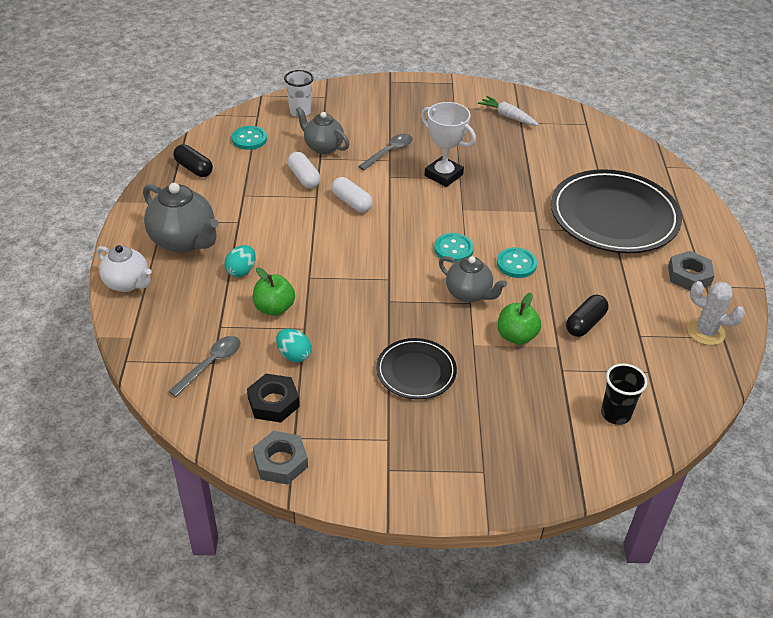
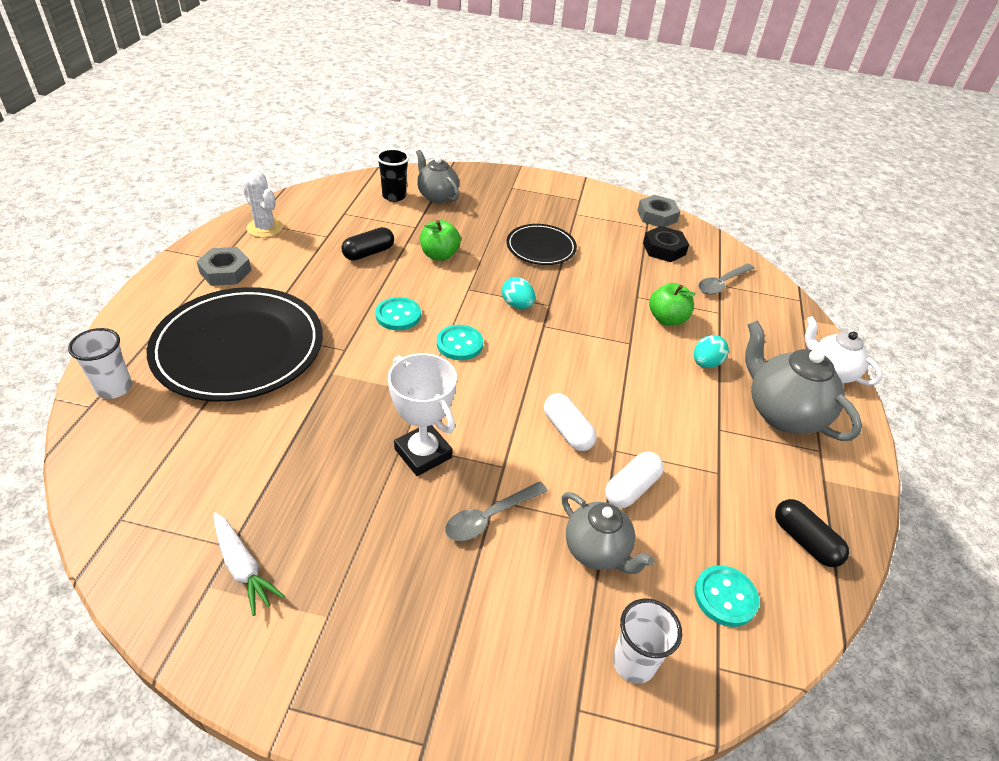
camera: 170 degrees left, 0 degrees up
(294, 355) = (647, 277): turquoise egg -> turquoise egg (517, 305)
(304, 178) = (631, 488): white capsule -> white capsule turned 60 degrees clockwise
(469, 294) = (465, 296): grey teapot -> grey teapot (437, 196)
(664, 178) = (114, 388): none -> white cup

